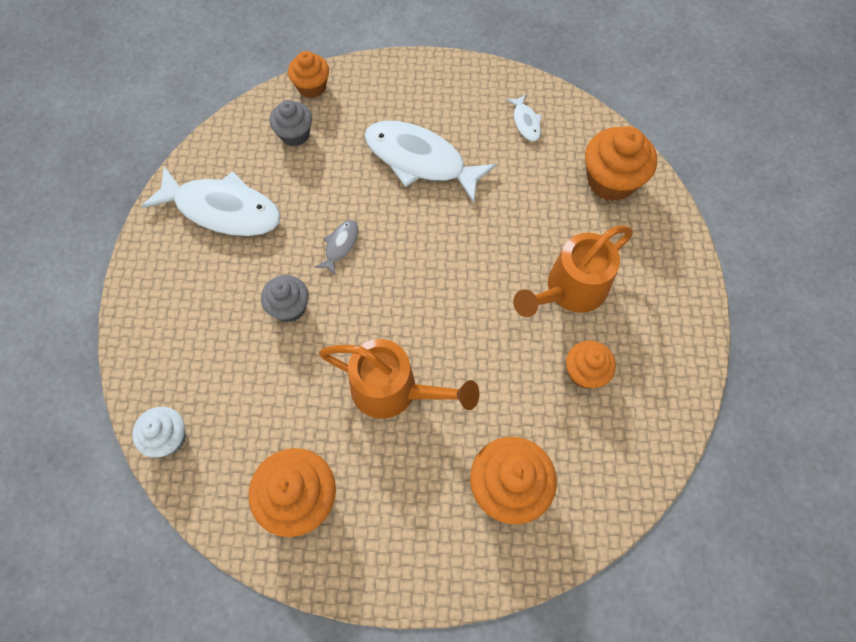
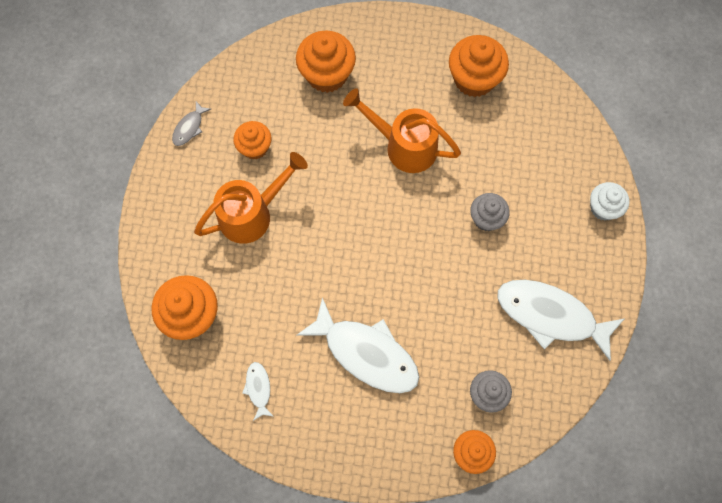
camera: 175 degrees left, 5 degrees up
(168, 438) = (573, 126): white cupcake -> white cupcake (603, 208)
(340, 245) = (443, 271): grey fish -> grey fish (189, 127)

